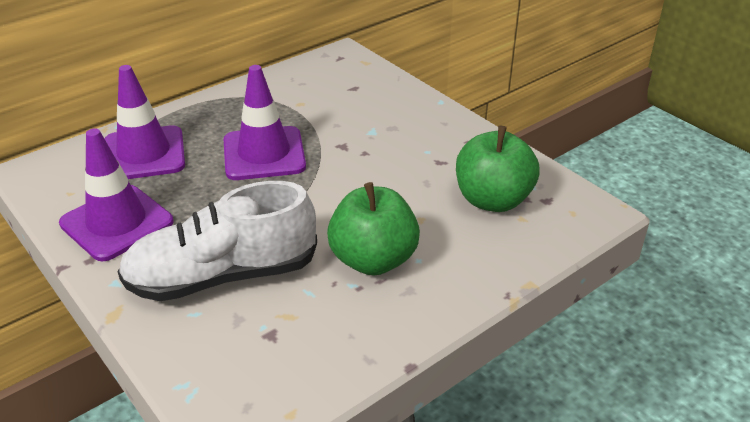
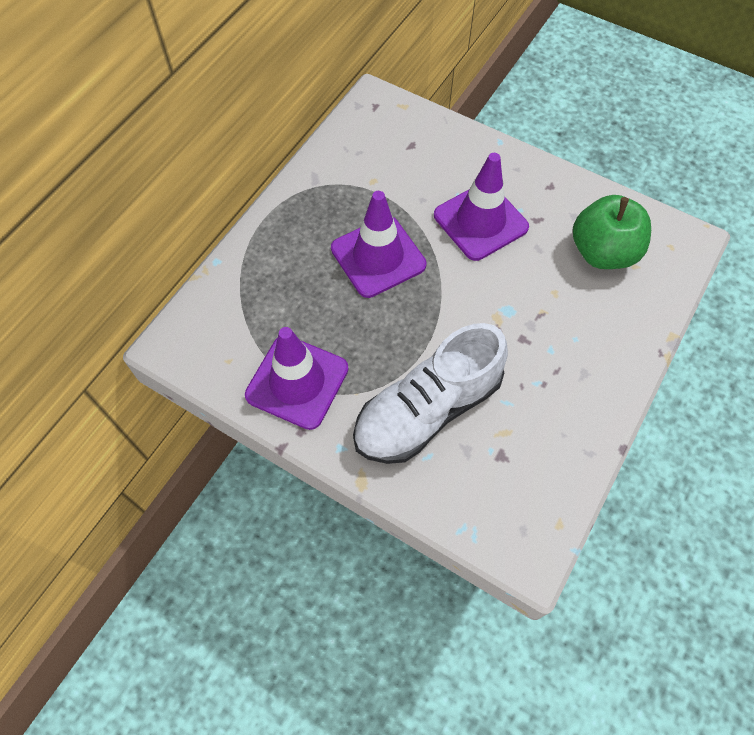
camera: 20 degrees left, 25 degrees up
(144, 154) = (266, 291): purple traffic cone -> purple traffic cone (480, 221)
(373, 260) = (540, 351): green apple -> none

